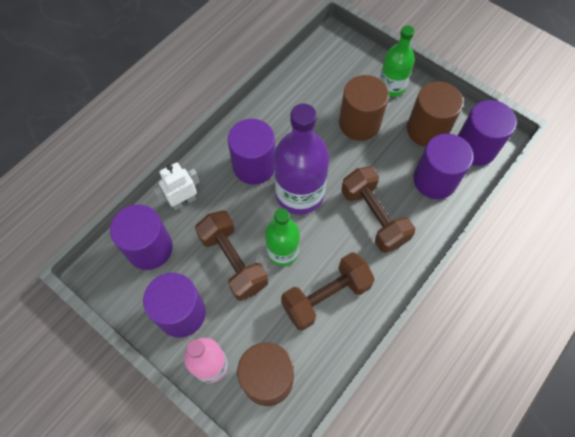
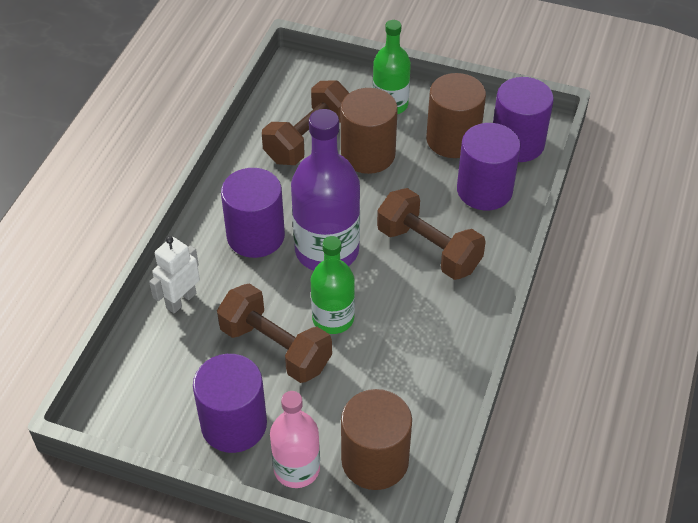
camera: 20 degrees left, 15 degrees down
(149, 248) = (159, 366): purple cylinder -> none
(326, 296) = (407, 350): brown dumbbell -> brown dumbbell (308, 139)

